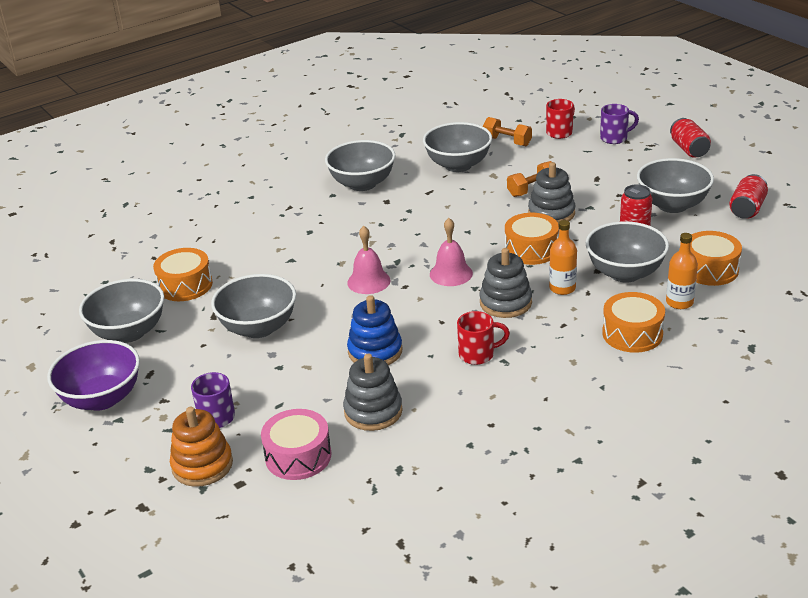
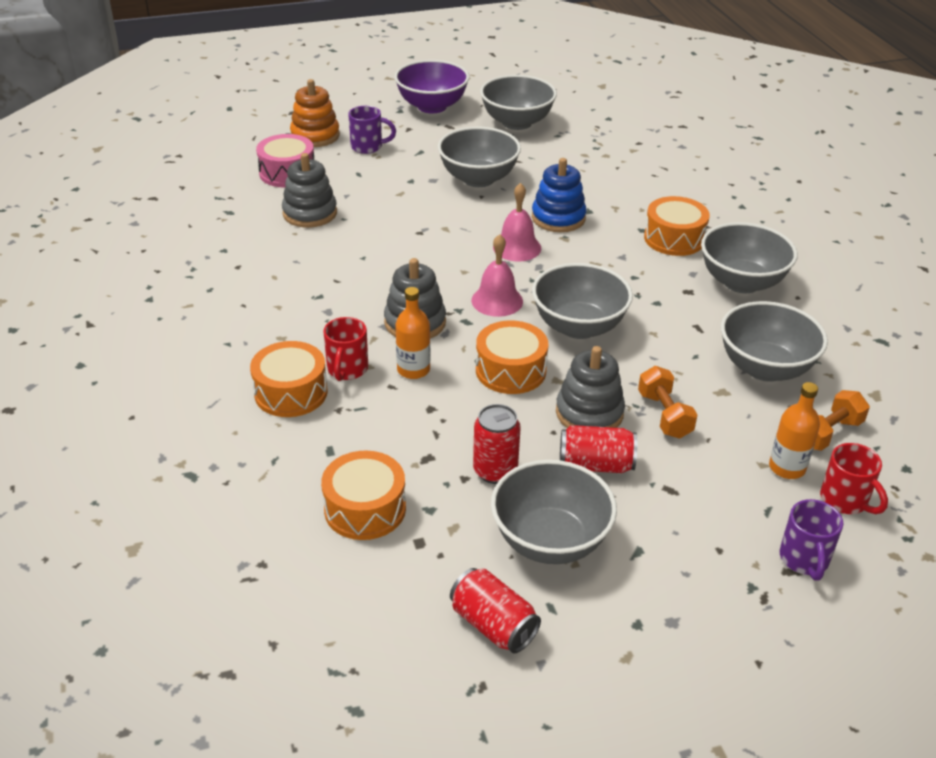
camera: 105 degrees right, 5 degrees up
(185, 285) = (576, 153): orange drum -> orange drum (674, 238)
(375, 351) = (394, 229): blue stacking toy -> blue stacking toy (558, 218)
(478, 354) = (341, 283): red mug -> red mug (347, 370)
(625, 273) = (409, 429): grey bowl -> grey bowl (578, 327)
(679, 302) = (318, 451): orange bottle -> orange bottle (787, 468)
(689, 149) = (729, 642): red can -> red can (595, 465)

